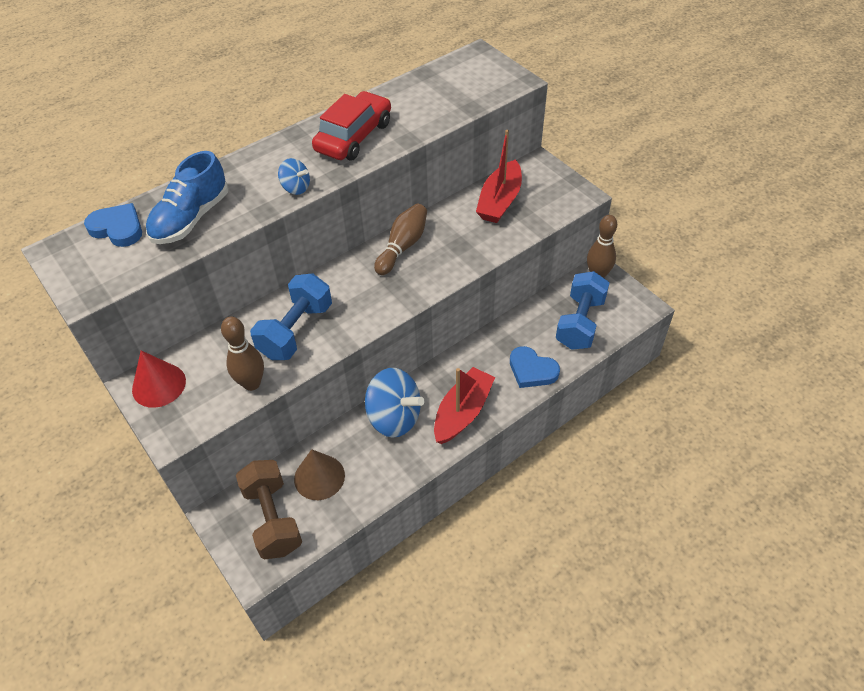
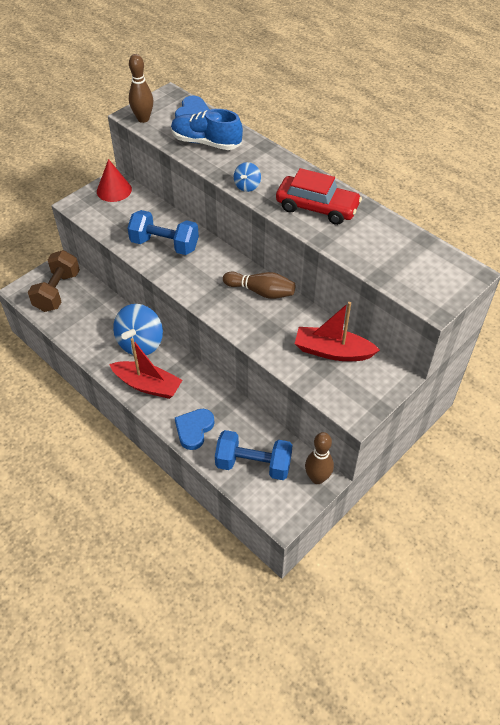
camera: 80 degrees right, 0 degrees up
(252, 383) = (116, 232): brown bowling pin -> brown bowling pin (143, 119)
(273, 518) = (57, 291): brown dumbbell -> brown dumbbell turned 45 degrees counterclockwise
(319, 477) = (89, 309): brown cone -> none

